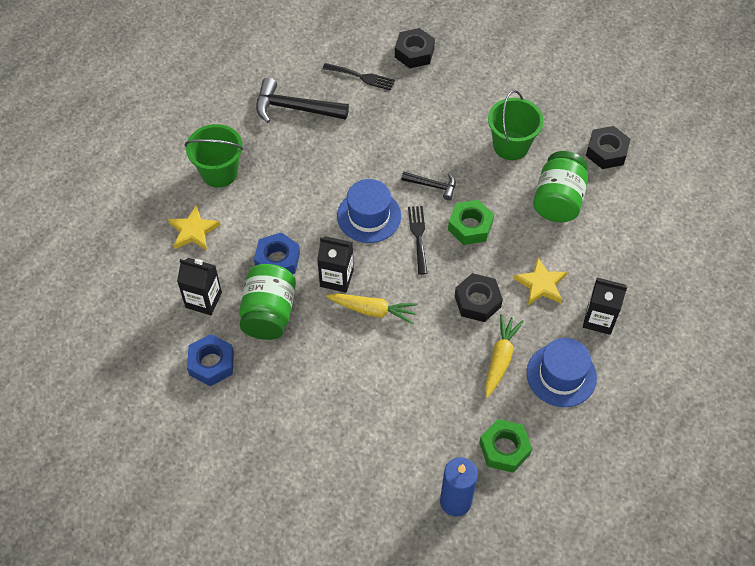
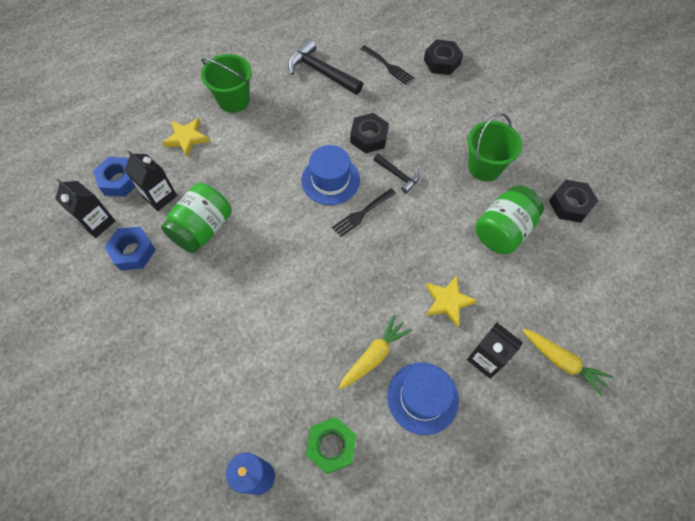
camera: 25 degrees right, 5 degrees up
(277, 260) = (236, 187): blue nut -> blue nut (119, 180)
(336, 278) = (274, 222): black carton -> black carton (97, 222)
(372, 310) = (287, 262): yellow carrot -> yellow carrot (562, 362)
(418, 236) = (362, 214): black fork -> black fork turned 150 degrees counterclockwise
(470, 226) = (411, 223): green nut -> none
(477, 301) = (382, 293): black nut -> black nut (369, 137)

